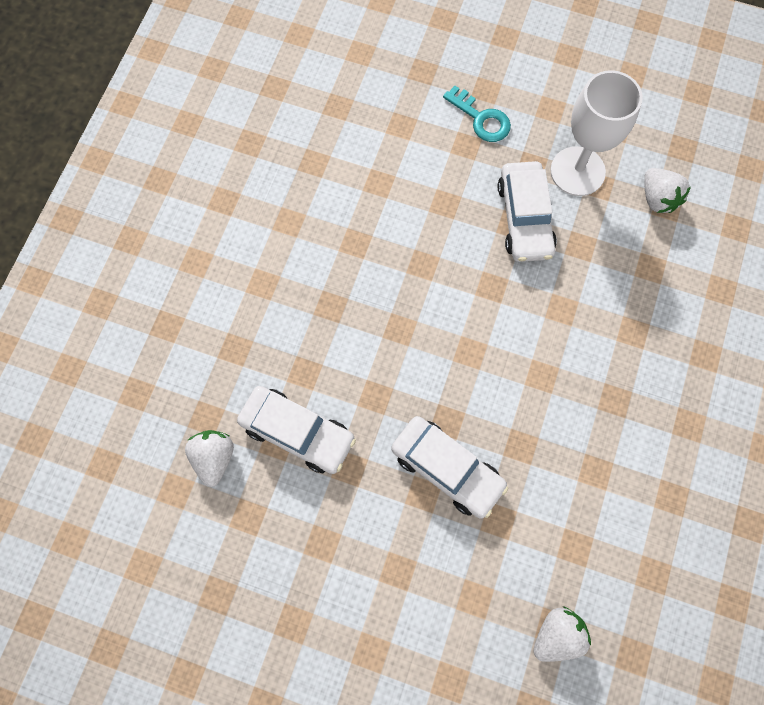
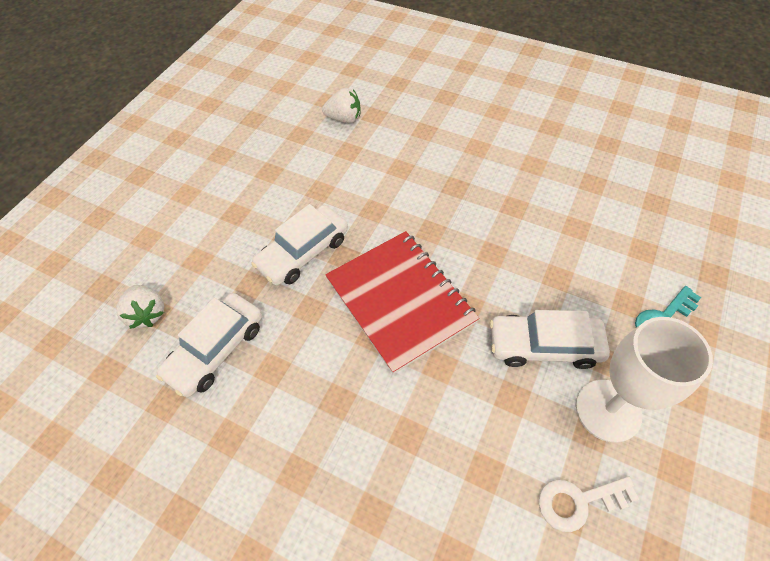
camera: 100 degrees right, 15 degrees down
(297, 433) = (353, 162): white car -> white car (216, 349)
(496, 353) = (400, 300): none -> red notebook
(658, 199) = (578, 501): white strawberry -> white key

